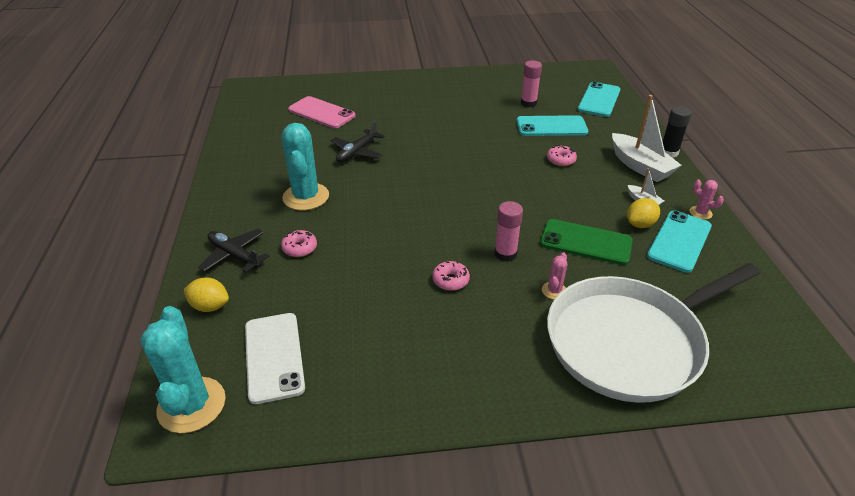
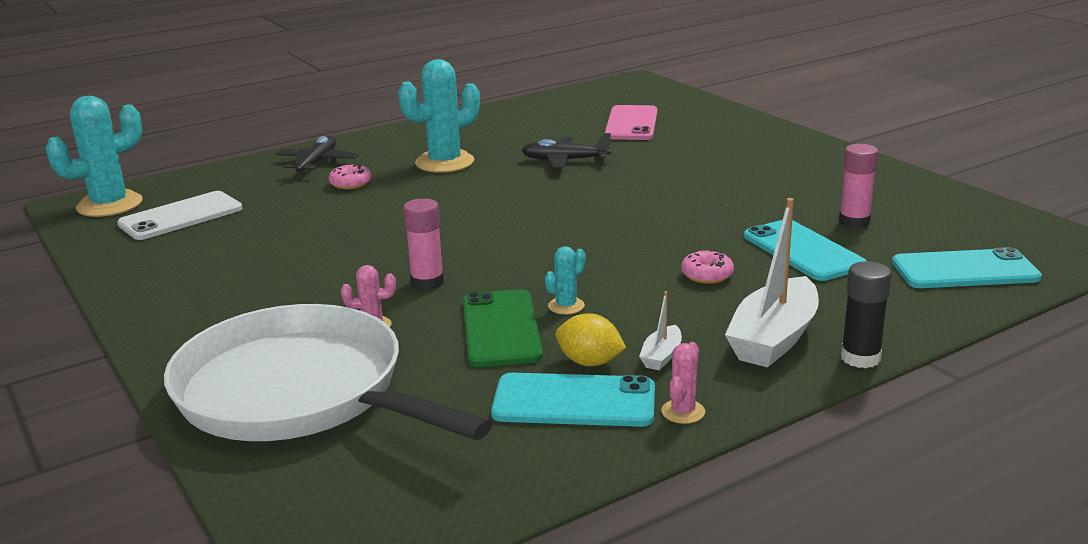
camera: 65 degrees right, 15 degrees down
(210, 306) = (236, 176): yellow lemon -> none
(450, 280) = (349, 263): pink donut -> none
(570, 213) = (566, 306): none -> turquoise cactus

